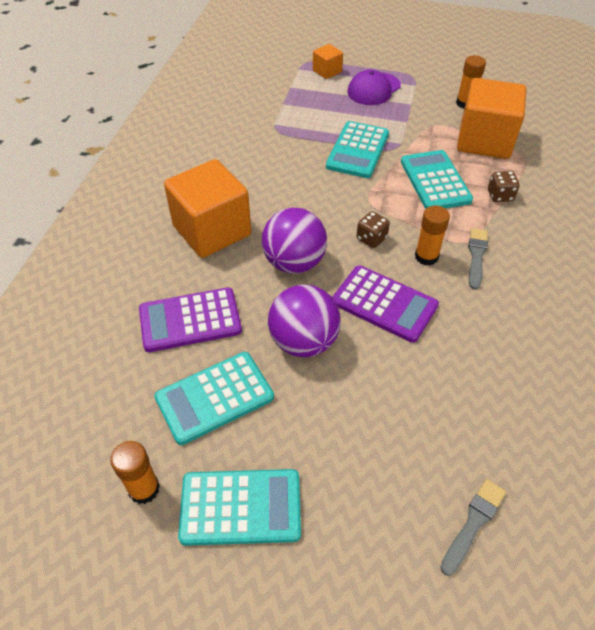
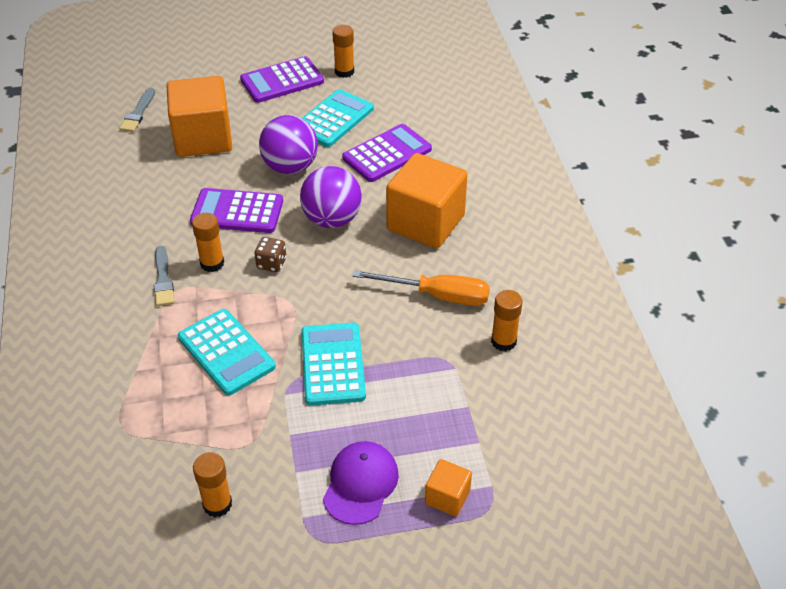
camera: 155 degrees right, 5 degrees down
(228, 129) = (503, 341): none -> orange glue stick
(240, 507) = (282, 81): turquoise calculator -> purple calculator
(250, 170) = (437, 296): none -> orange screwdriver
(484, 141) = (177, 438): orange cube -> orange cube (203, 138)
(500, 195) = (147, 358): brown dice -> none

